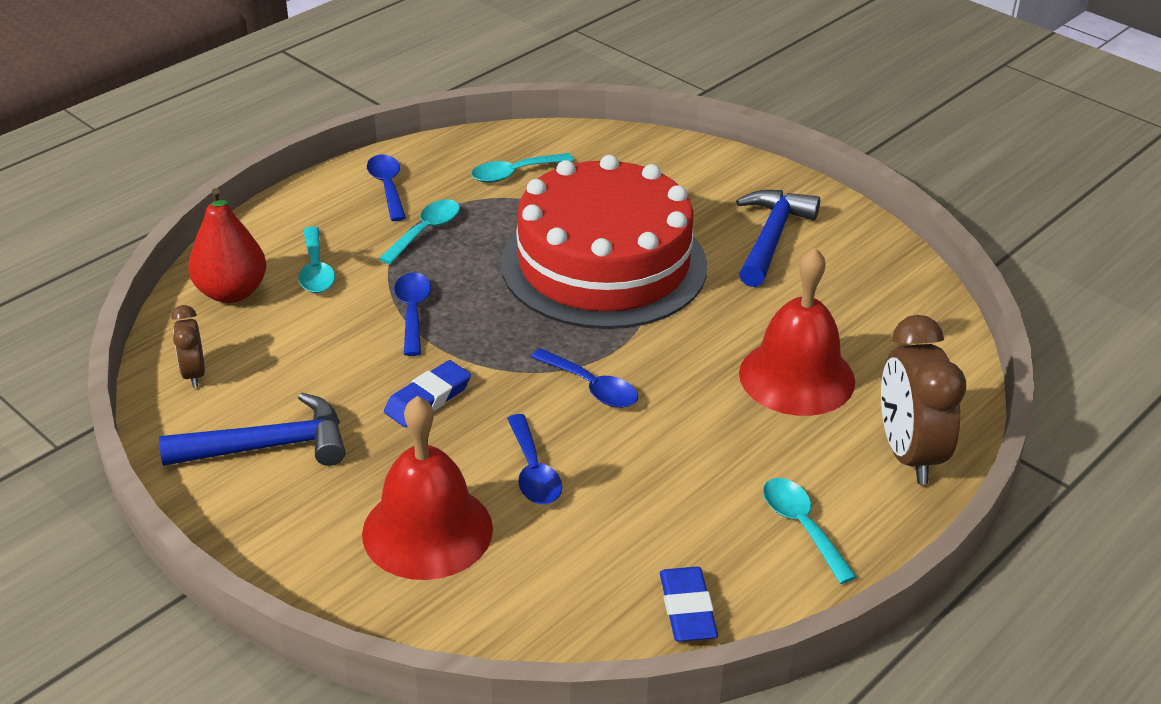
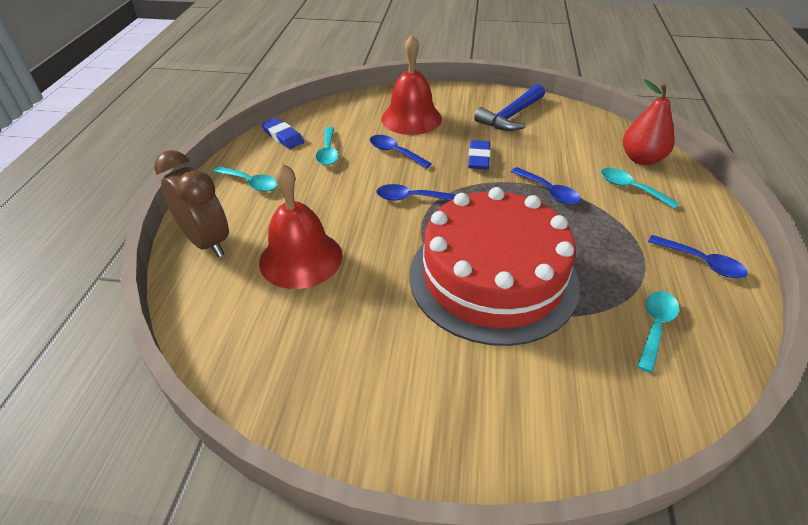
camera: 145 degrees right, 5 degrees up
(194, 374) = (585, 124): brown clock -> none
(425, 231) = (624, 242): turquoise spoon -> turquoise spoon (328, 152)
(771, 237) = (402, 376): blue hammer -> none

